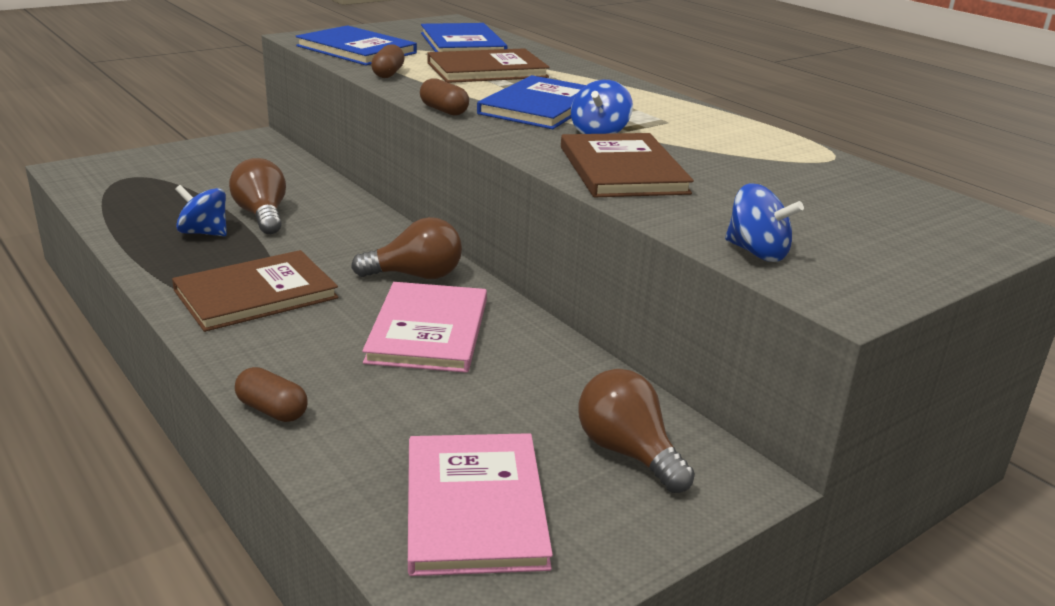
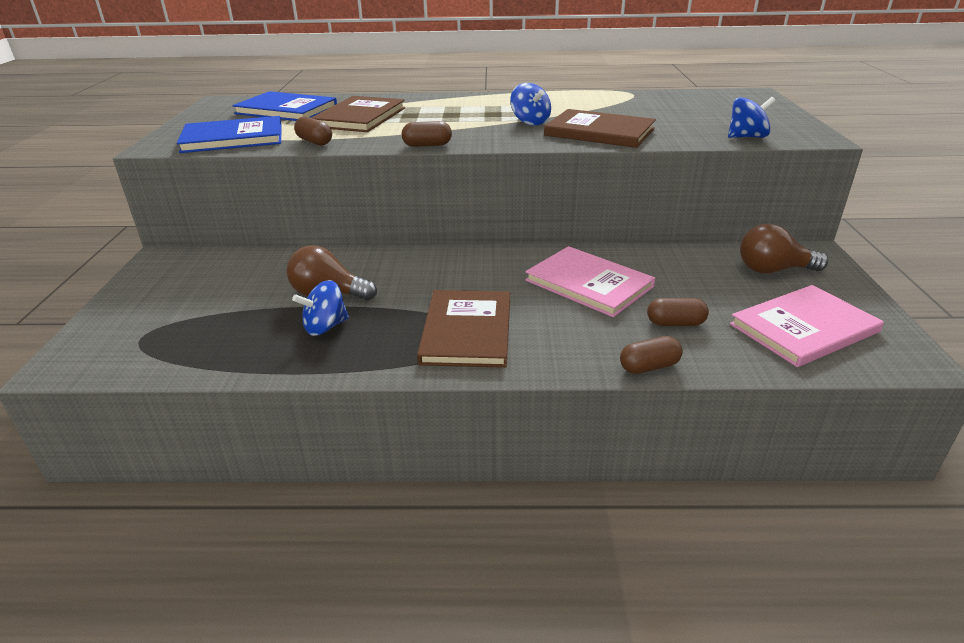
camera: 50 degrees left, 5 degrees up
(389, 406) = (675, 323): none -> brown capsule
(416, 276) = (507, 266): brown light bulb -> none
(474, 506) = (803, 328): pink book -> pink book turned 60 degrees counterclockwise
(540, 106) = (460, 122): blue book -> none

